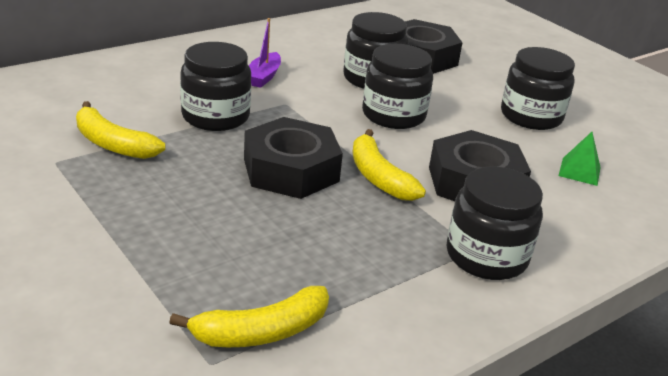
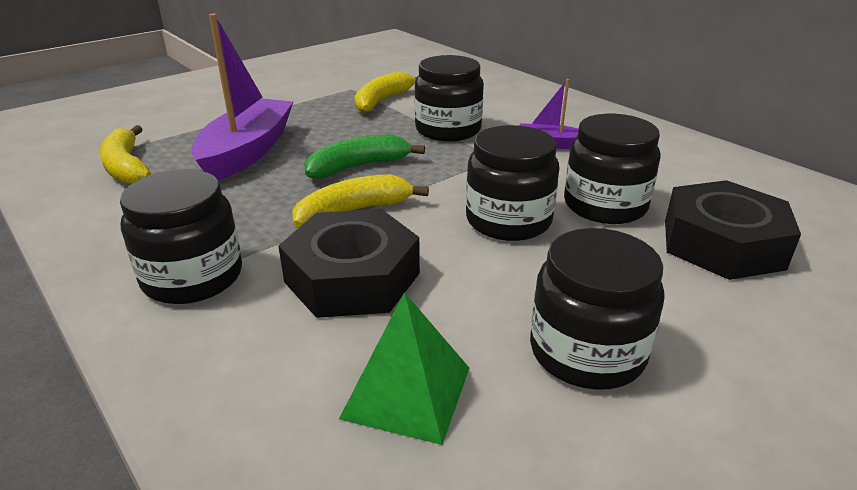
camera: 90 degrees right, 0 degrees up
(237, 238) = (247, 152): none -> purple boat
(291, 170) = (358, 166): black nut -> green banana
(579, 171) = (407, 392): green pyramid -> green pyramid, size x1.53

